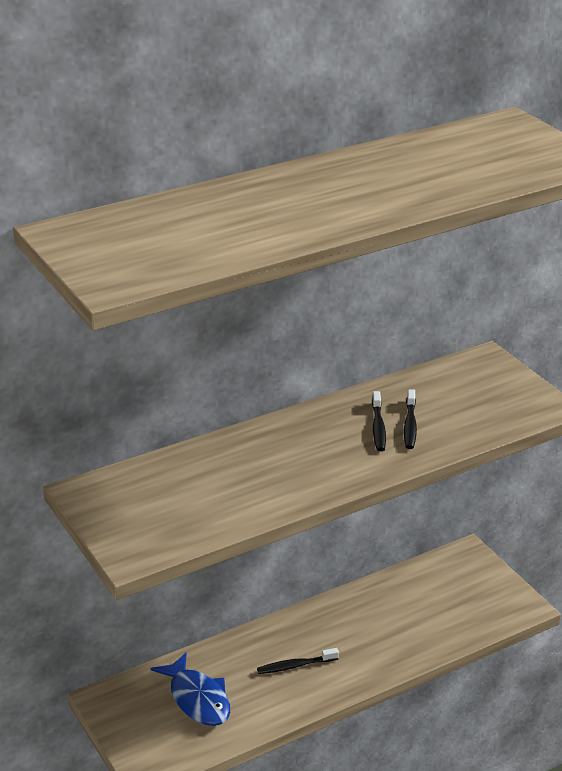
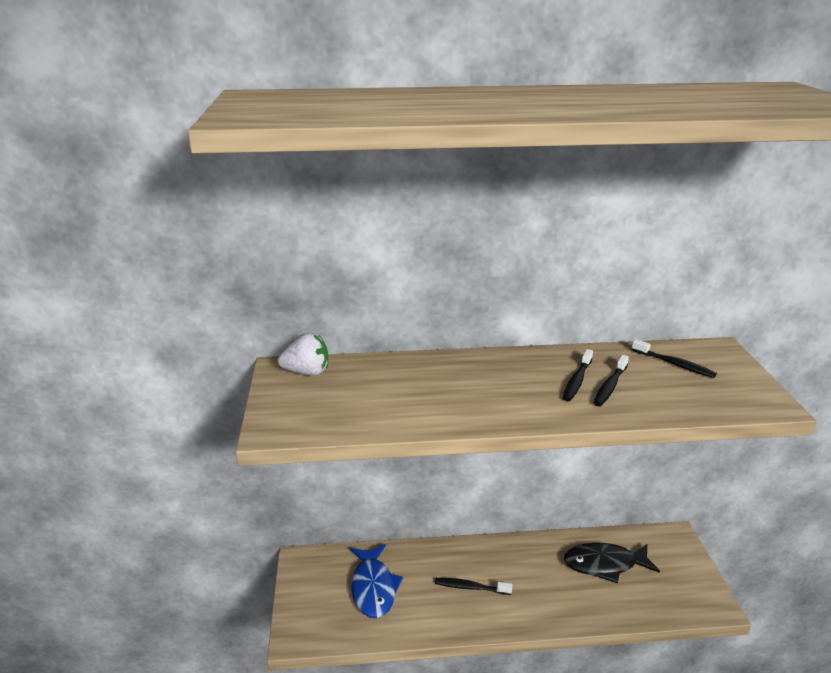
camera: 25 degrees right, 5 degrees down
(113, 489) = (307, 372): none -> white strawberry
(413, 602) = (605, 565): none -> black fish
(454, 386) = (674, 364): none -> black toothbrush

